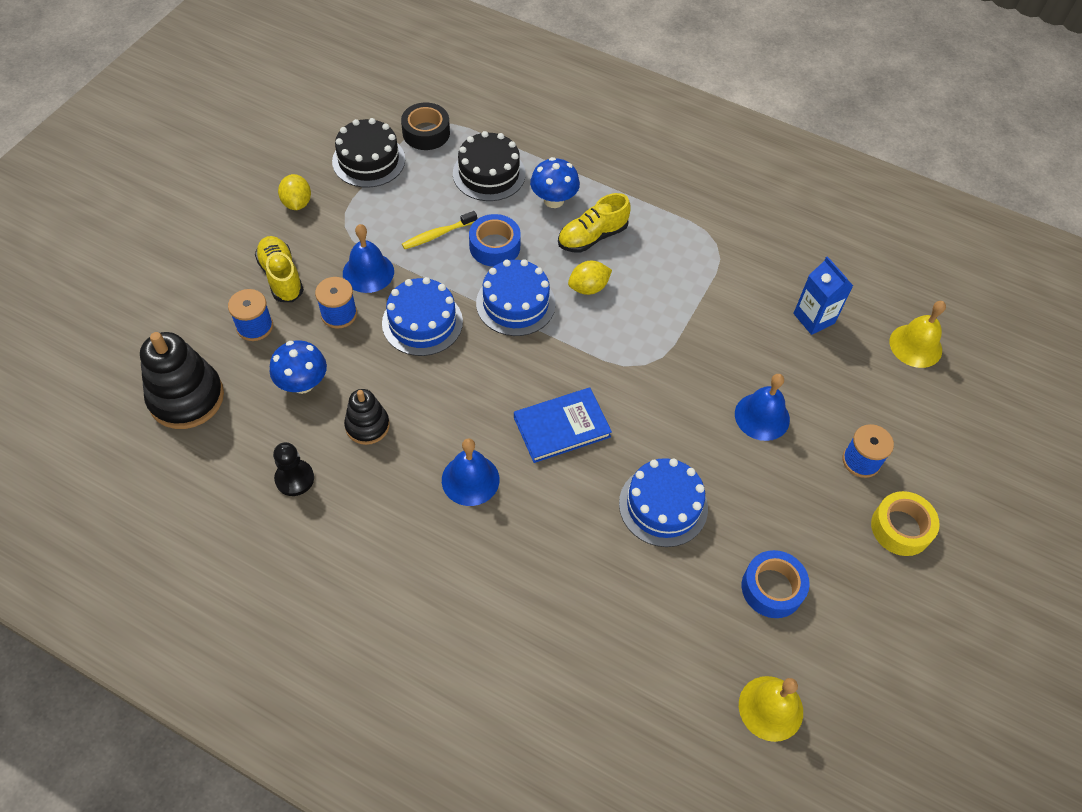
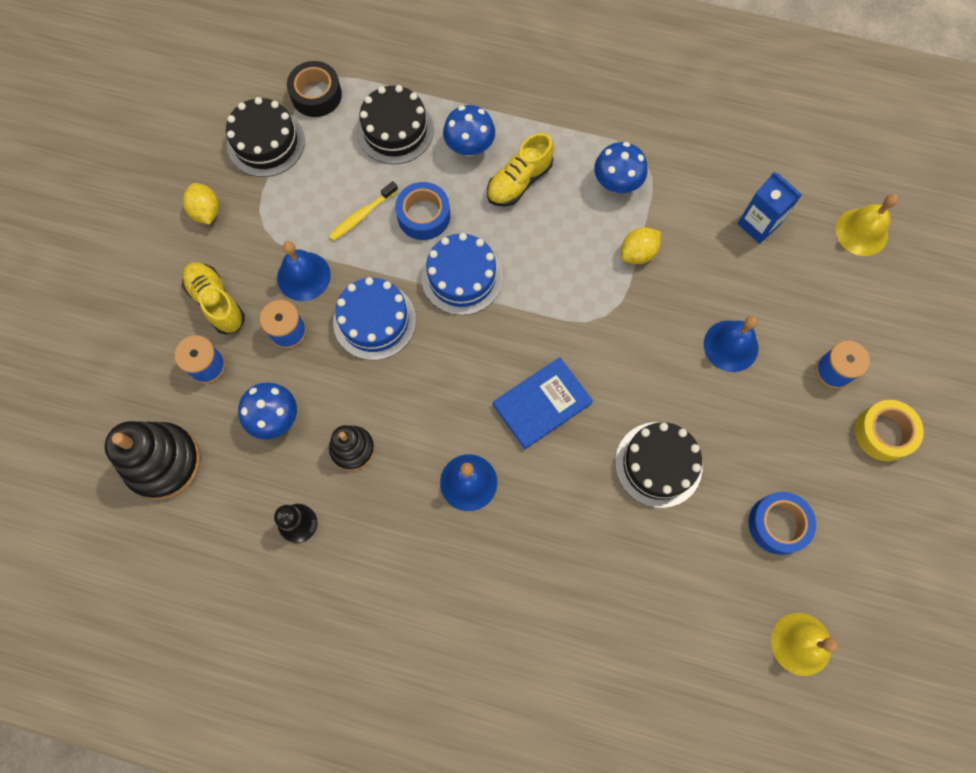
camera: 10 degrees left, 15 degrees up
(588, 288) = (529, 241): yellow lemon -> yellow lemon (638, 253)
(663, 505) = (658, 464): blue cake -> black cake
(684, 256) = (616, 183): none -> blue mushroom

